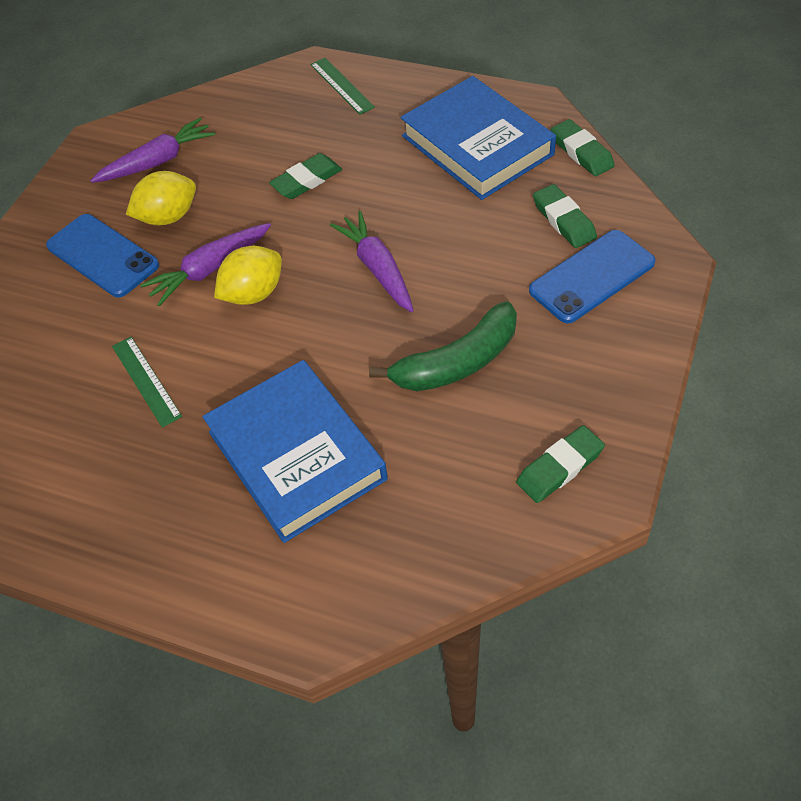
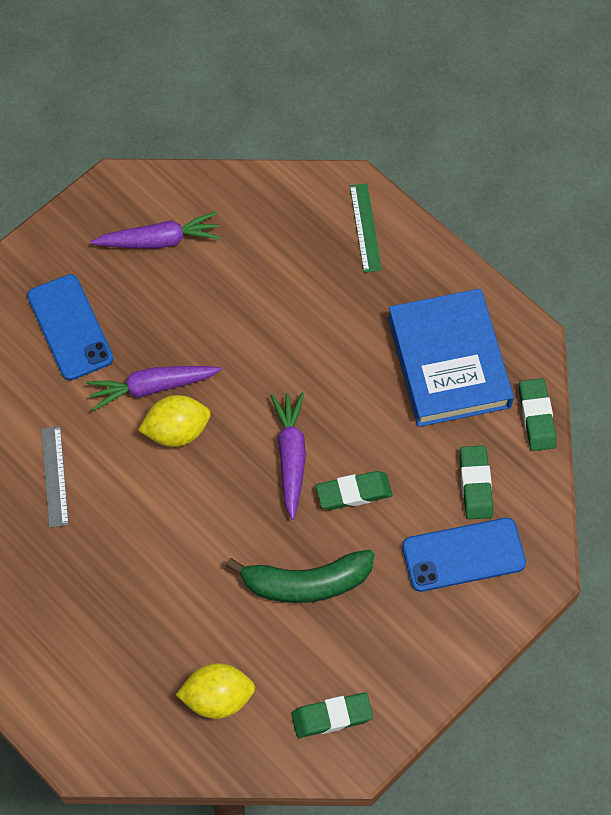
camera: 20 degrees right, 10 degrees up
(146, 381) = (54, 476): green ruler -> grey ruler
(168, 217) = (142, 311): yellow lemon -> yellow lemon (217, 698)
(297, 455) = (139, 605): blue book -> none
(306, 180) = (278, 328): green eraser -> green eraser (353, 493)

